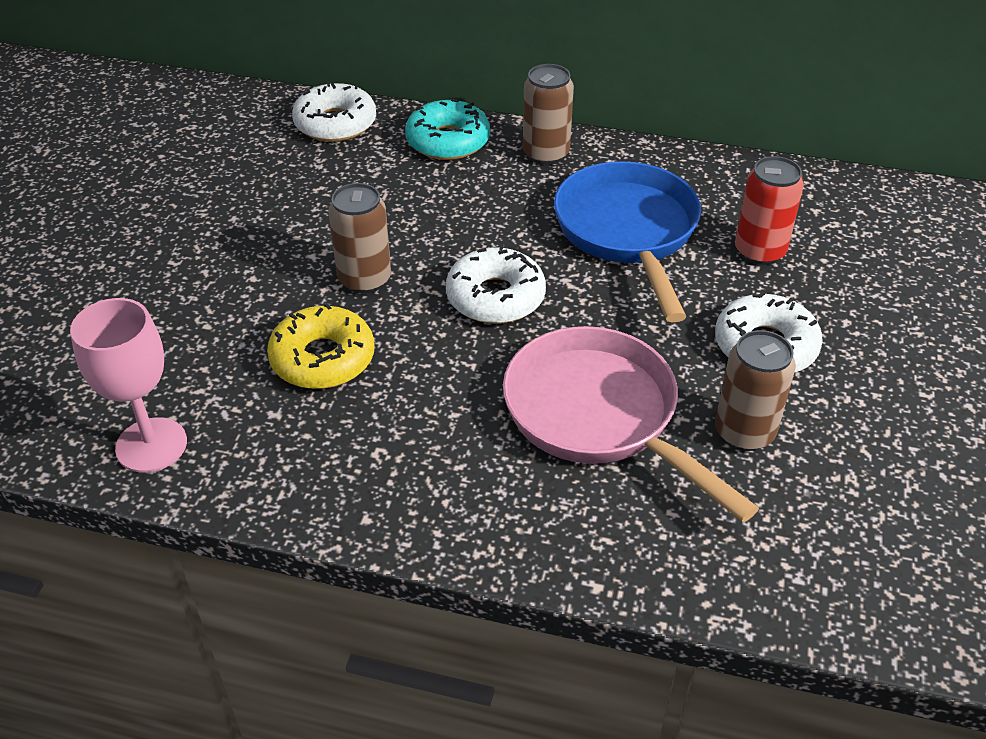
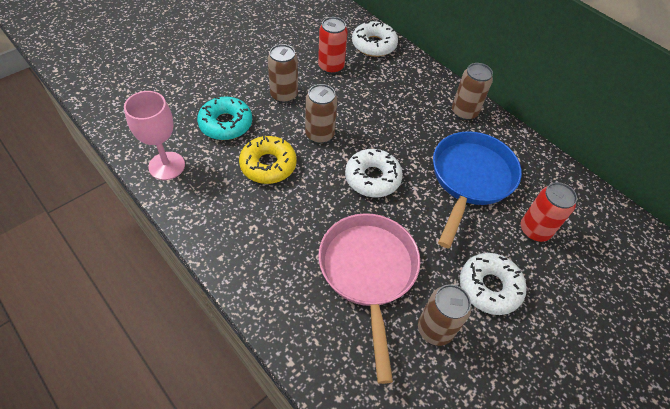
camera: 30 degrees right, 10 degrees up
(256, 253) = (284, 95): none -> brown can
(296, 181) = (331, 67): none -> red can
(448, 141) = (420, 80): turquoise donut -> turquoise donut (226, 124)

